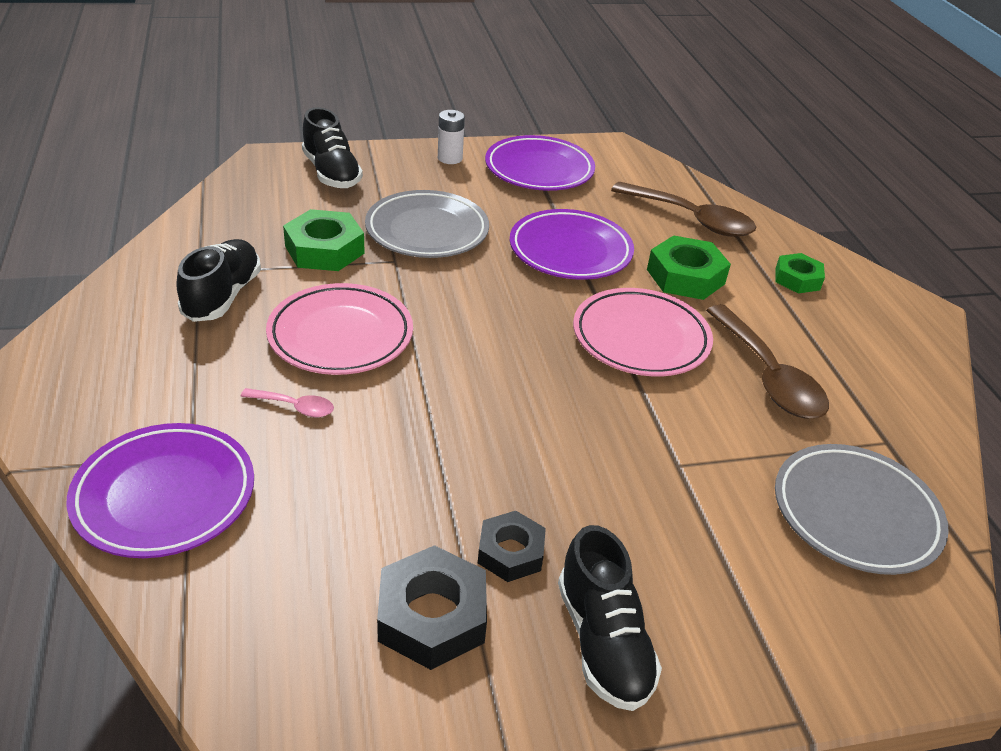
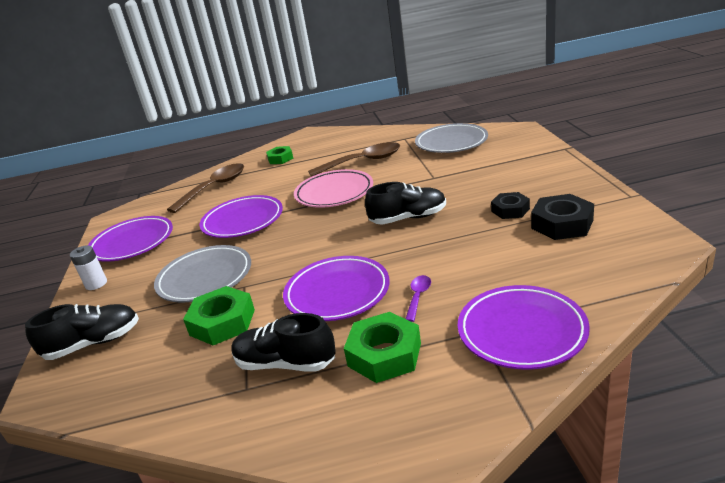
camera: 80 degrees left, 10 degrees down
(295, 407) = (418, 297): pink spoon -> purple spoon
(340, 335) = (337, 293): pink plate -> purple plate
(603, 641) = (551, 184): black shoe -> black shoe (408, 218)
(685, 276) = (275, 185): green nut -> green nut (384, 354)

